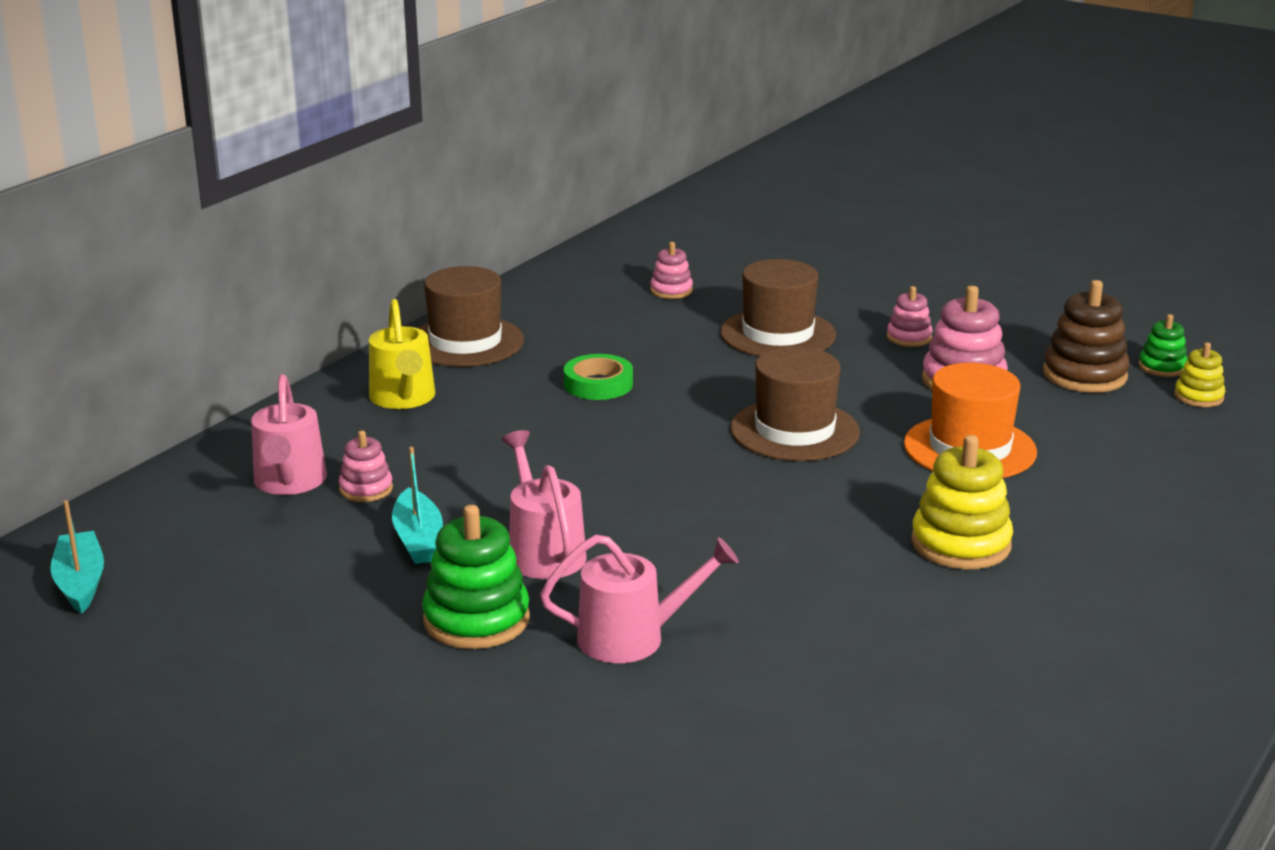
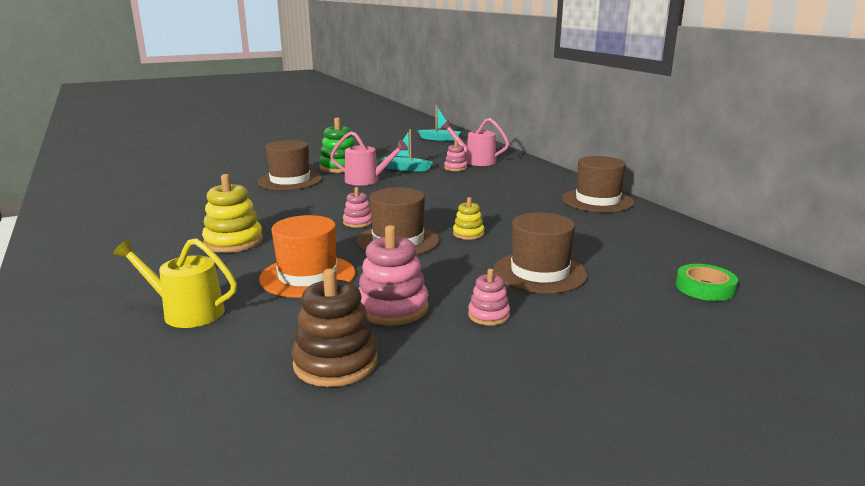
camera: 120 degrees right, 5 degrees down
(403, 398) = (536, 182): yellow watering can -> yellow watering can (187, 312)
(598, 384) = (512, 215): green tape -> green tape (705, 288)
(632, 637) = (290, 180): pink watering can -> brown hat
(671, 291) = (650, 261): pink stacking toy -> pink stacking toy (358, 222)
(1162, 367) = (293, 414): green stacking toy -> none
(1198, 397) = (223, 402): yellow stacking toy -> yellow stacking toy (468, 234)

